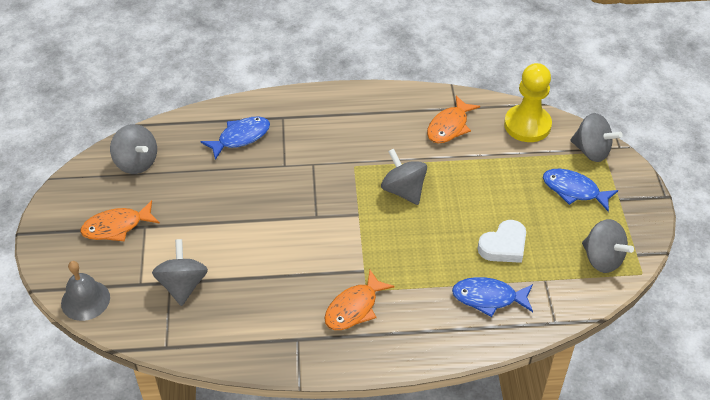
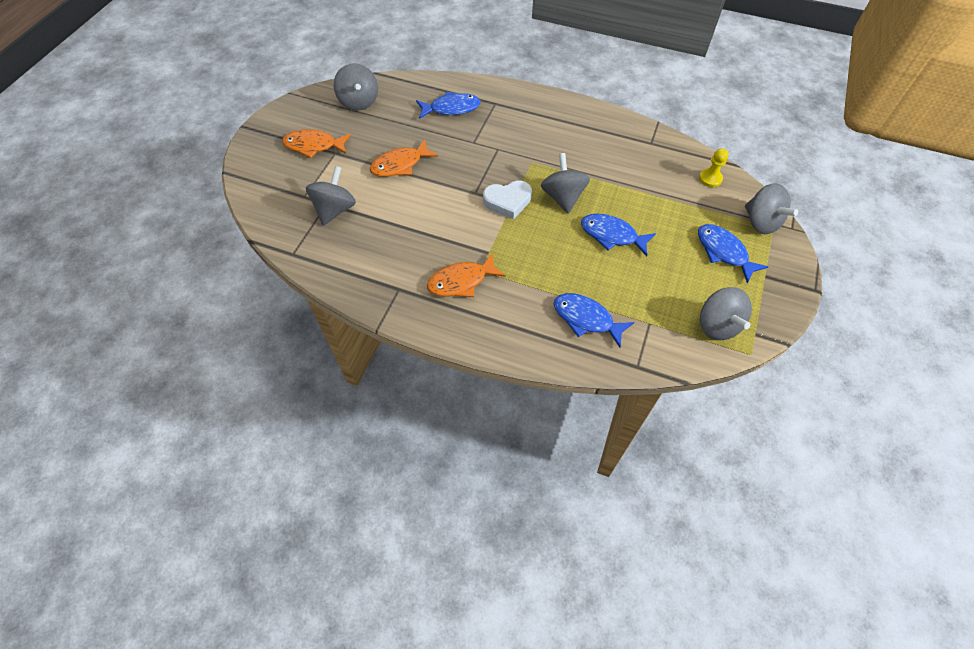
camera: 25 degrees right, 10 degrees up
(85, 300) = (256, 194): grey bell -> none
(449, 126) = (635, 156): orange fish -> orange fish (400, 165)
(468, 211) = (612, 235): none -> blue fish
(504, 246) = (627, 277): white heart -> white heart (508, 201)
(527, 125) = (710, 178): yellow pawn -> yellow pawn, size x0.49

